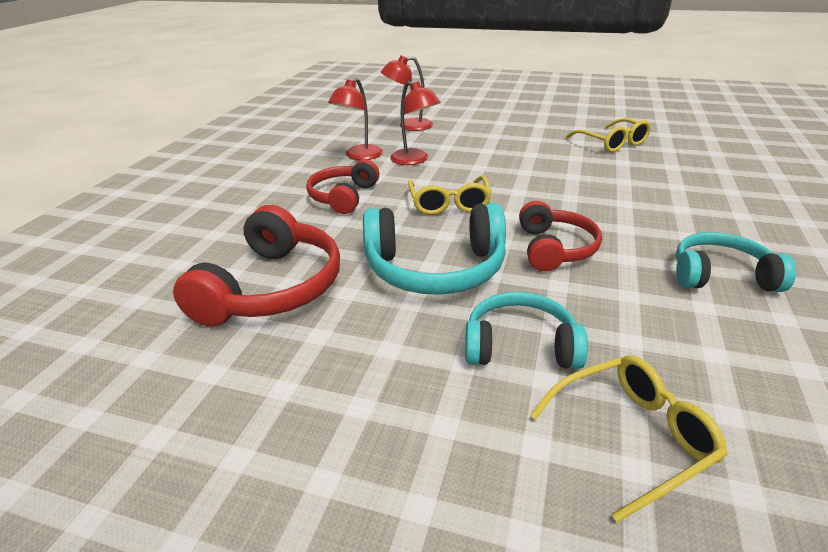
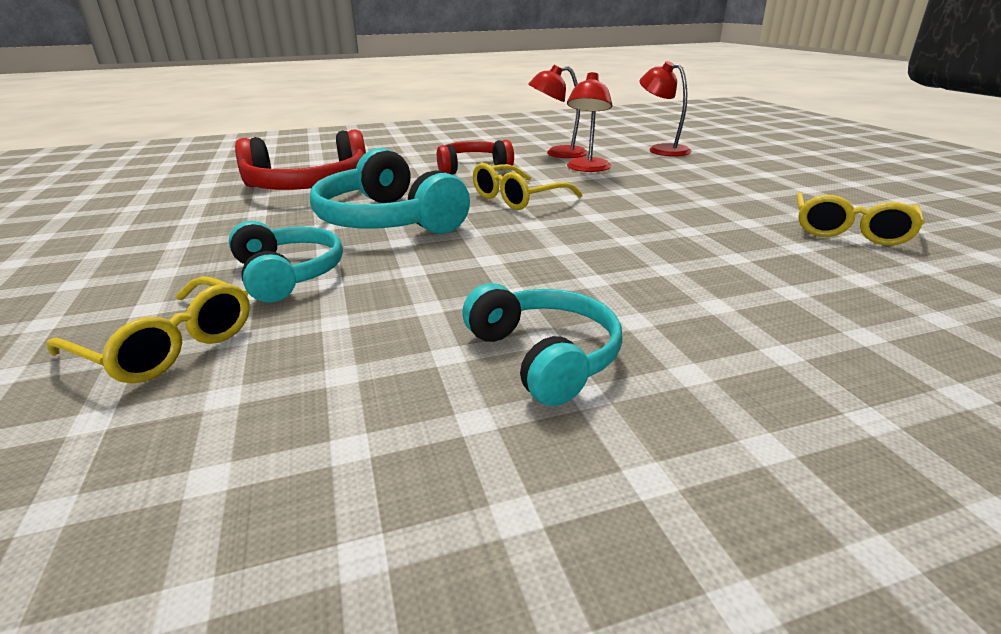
camera: 55 degrees right, 5 degrees down
(554, 248) = (487, 254): red headphones -> none

